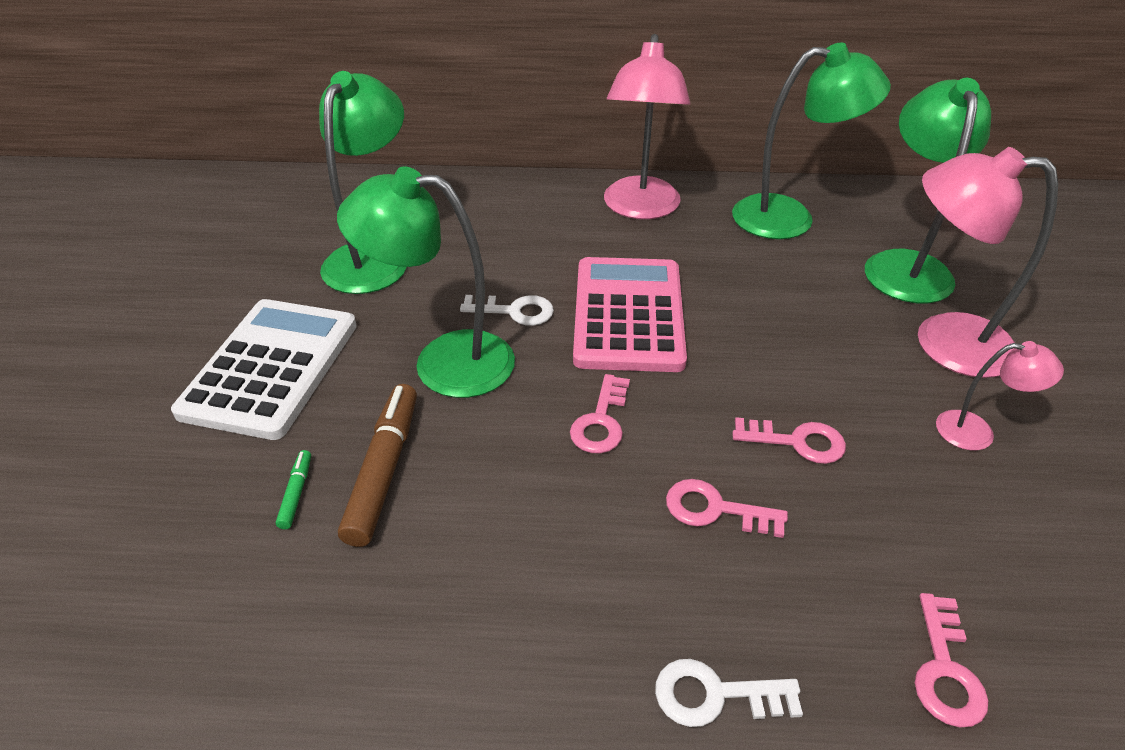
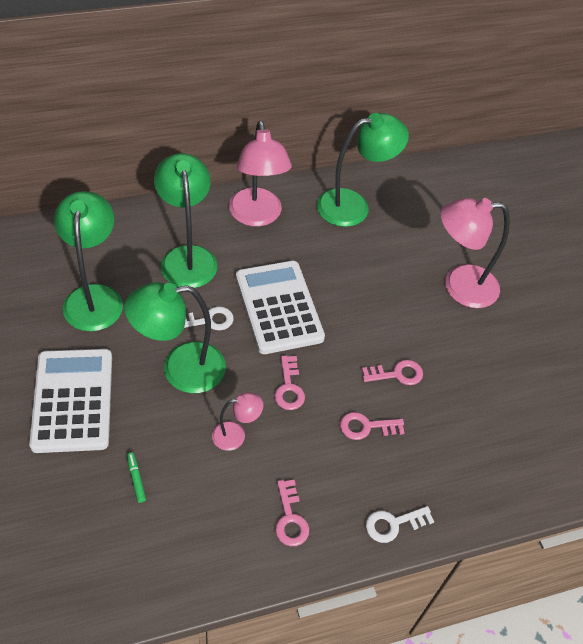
camera: 25 degrees left, 10 degrees up
(383, 470) = (179, 451): brown marker -> none
(628, 315) = (278, 307): pink calculator -> white calculator
(904, 265) = (429, 232): green lamp -> green lamp (187, 257)
(945, 670) = (490, 482): pink key -> pink key (290, 519)
(977, 432) = (485, 344): pink lamp -> pink lamp (236, 435)

